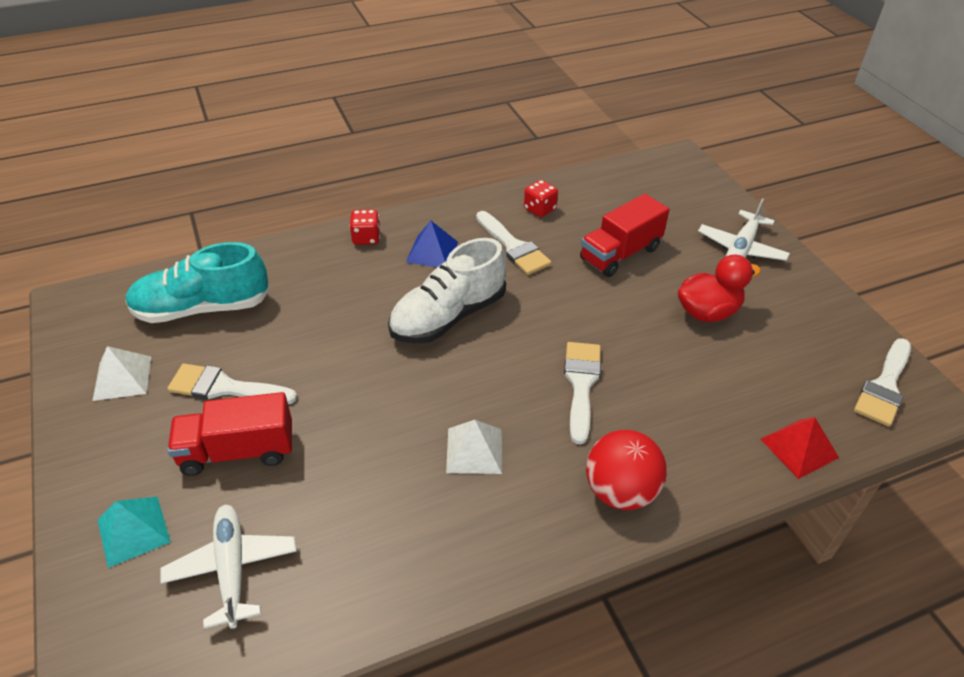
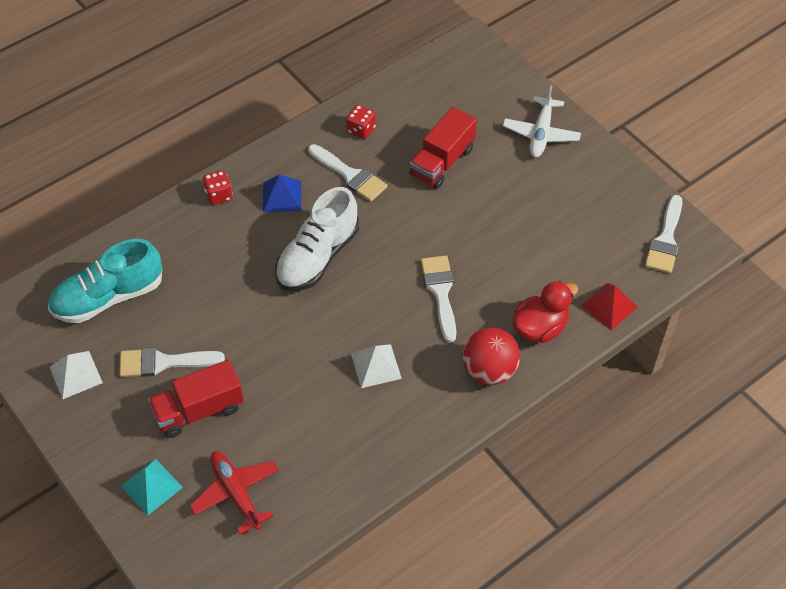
camera: 15 degrees left, 10 degrees up
(232, 568) = (236, 493): white plane -> red plane
(707, 312) = (524, 204): red duck -> red duck (540, 327)

